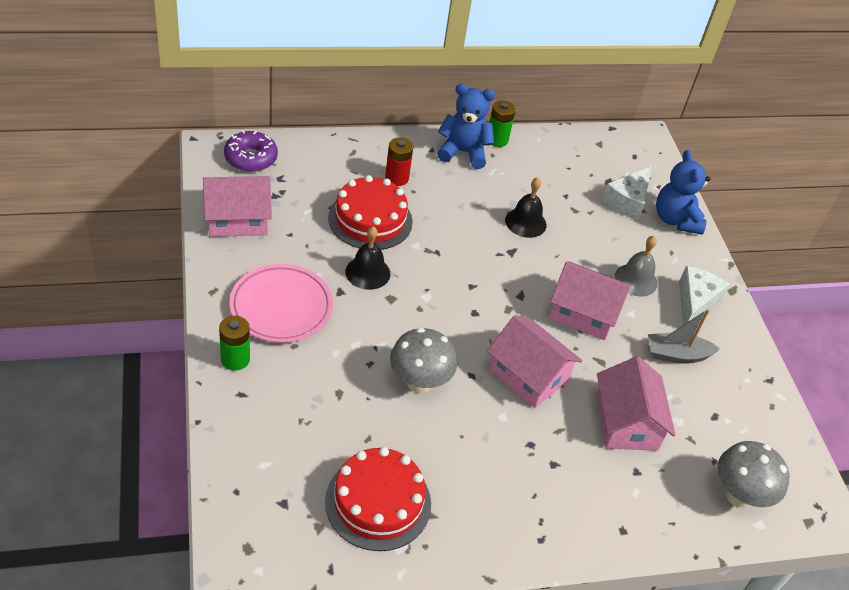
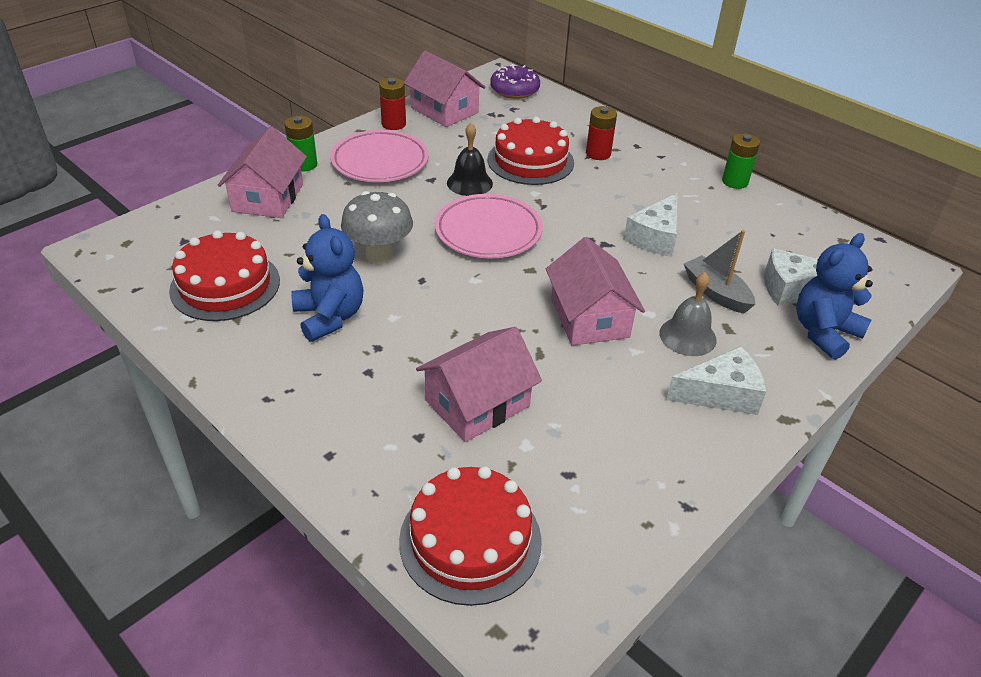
camera: 60 degrees right, 5 degrees down
(227, 263) = (393, 124): none -> red battery
(443, 302) = (488, 231): none -> pink plate
(463, 152) = (686, 171): blue teddy bear -> blue teddy bear (330, 317)
(525, 222) = (655, 237): black bell -> white cheese
(528, 375) = (462, 313): pink house -> pink house (268, 198)
(676, 355) = (621, 407): grey boat -> grey boat (716, 292)
(738, 495) = (470, 540): grey mushroom -> red cake

